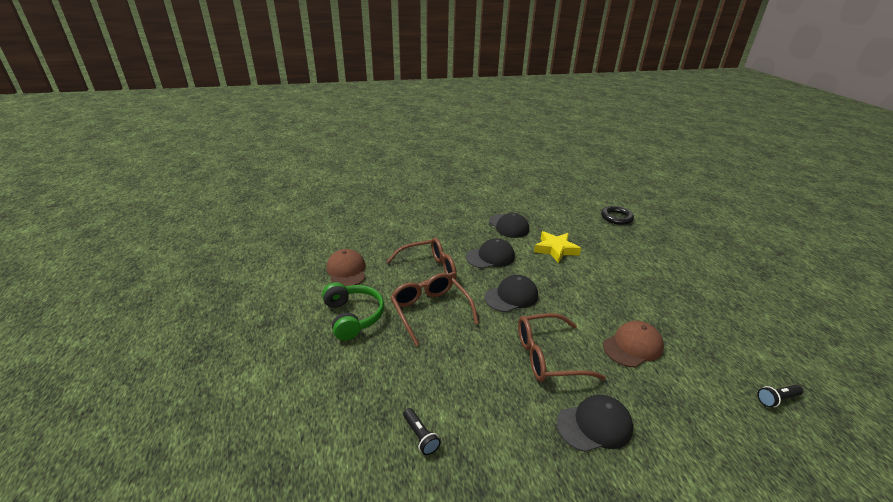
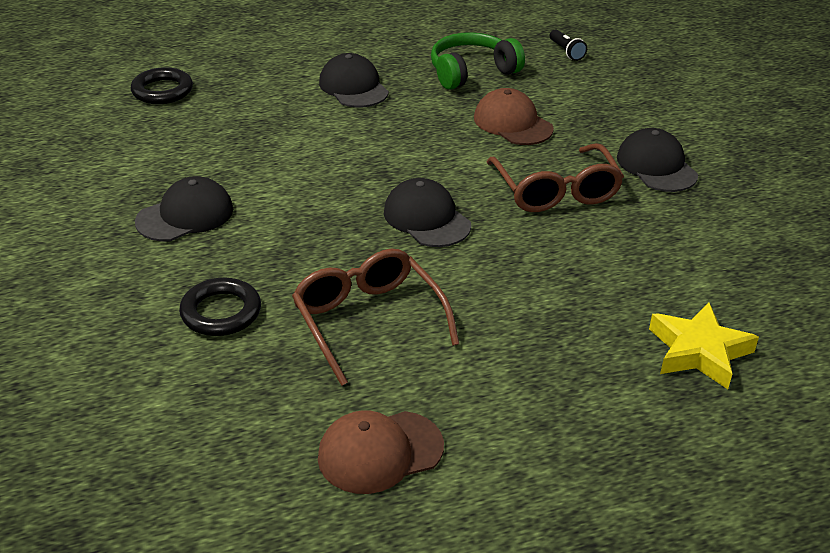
camera: 95 degrees left, 5 degrees up
(353, 316) = (531, 411): green headphones -> green headphones (471, 72)
(420, 436) = (742, 301): black flashlight -> none
(430, 311) = (489, 309): brown glasses -> none
(440, 235) = (221, 312): none -> black ring
(490, 257) = (306, 240): black cap -> black cap (353, 87)
(555, 249) = (276, 164): yellow star -> yellow star (699, 351)

